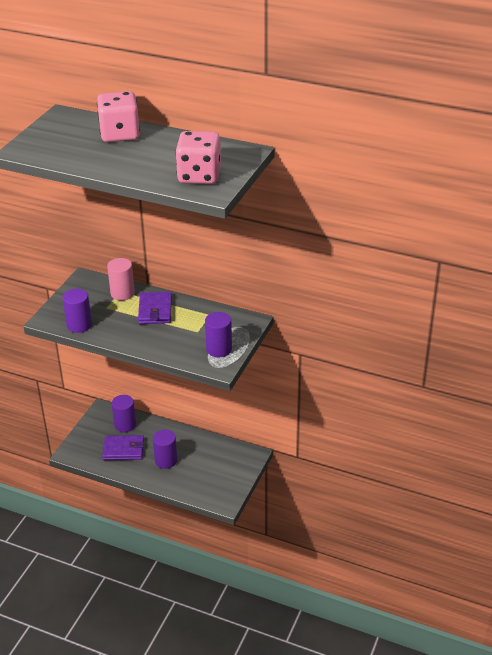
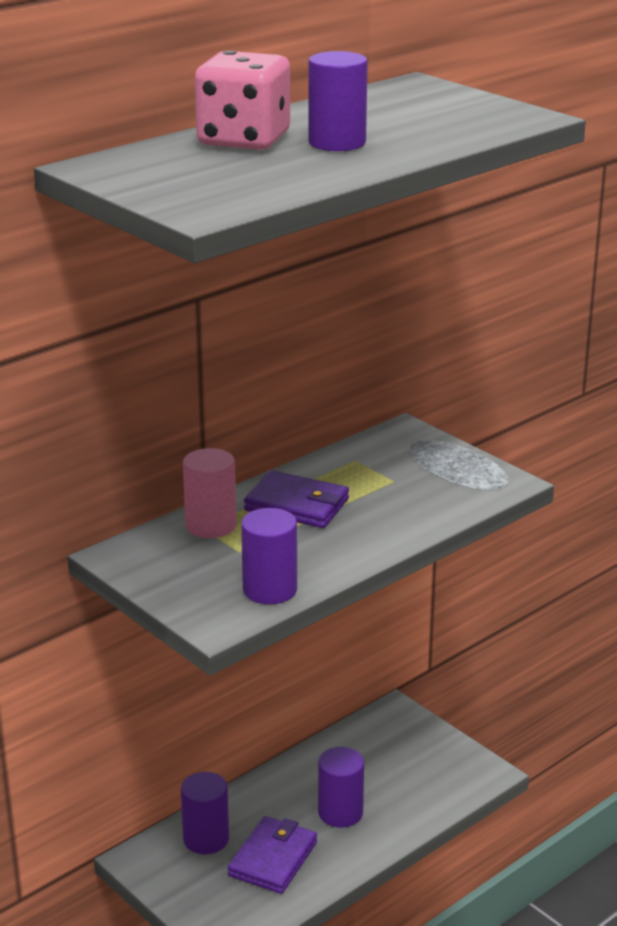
camera: 65 degrees left, 10 degrees down
(199, 176) = (465, 116): pink dice -> none
(219, 349) = (459, 473): purple cylinder -> purple cylinder (337, 143)

